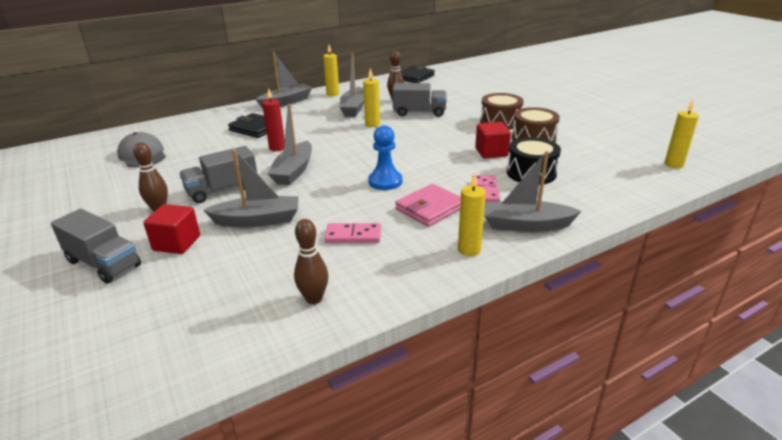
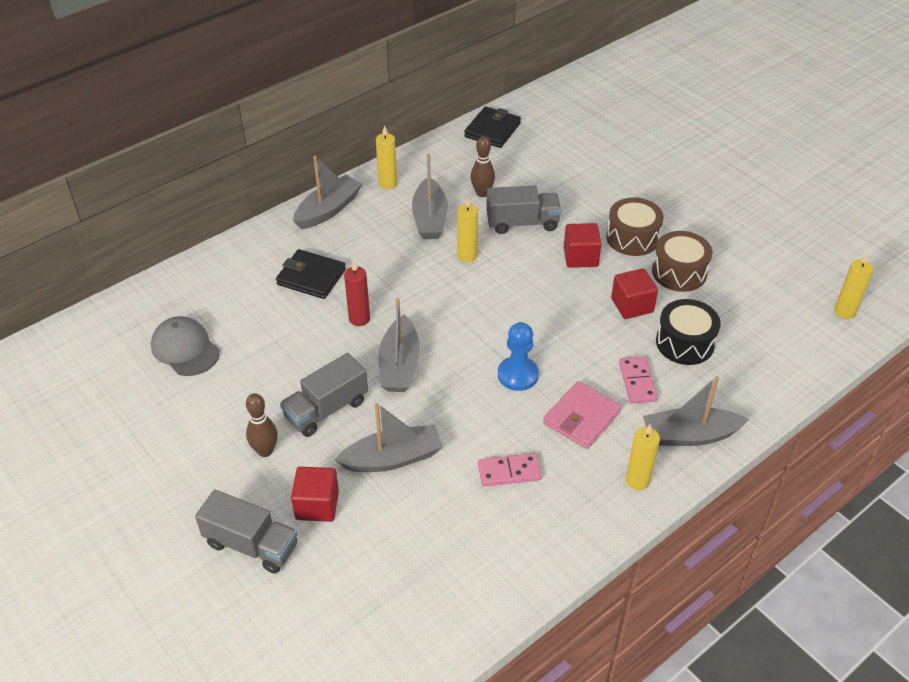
camera: 10 degrees left, 15 degrees up
(314, 298) = (498, 567): brown bowling pin -> none
(457, 128) = (580, 257): none -> red cube

